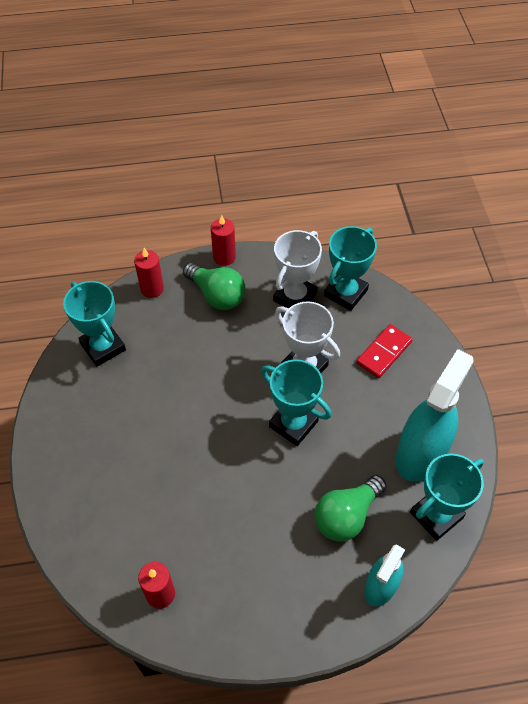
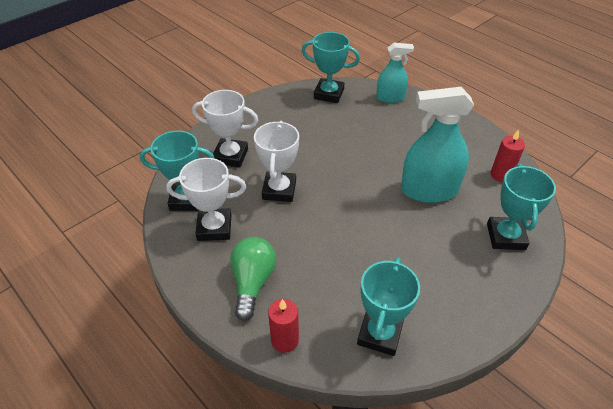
camera: 125 degrees left, 10 degrees down
(224, 257) = (202, 304): red candle -> none
(293, 424) = (330, 173): turquoise trophy -> turquoise trophy (506, 236)
(346, 515) = (366, 124): green light bulb -> none
(384, 352) = (230, 156): red domino -> white trophy
(420, 453) = (295, 112): turquoise spray bottle -> turquoise spray bottle (429, 190)

